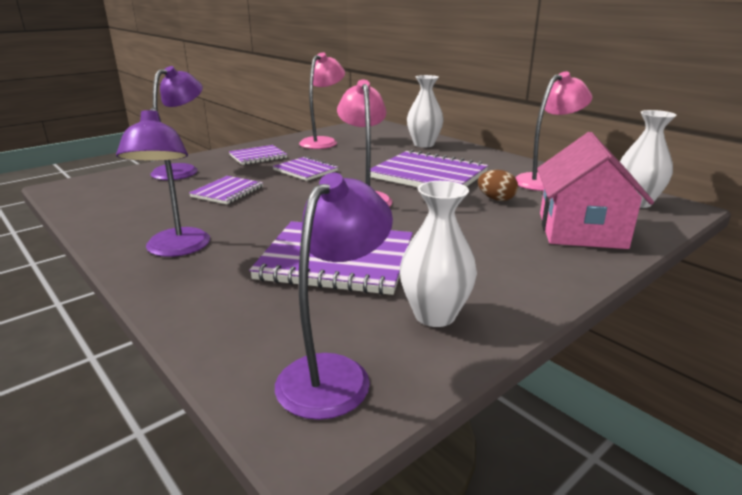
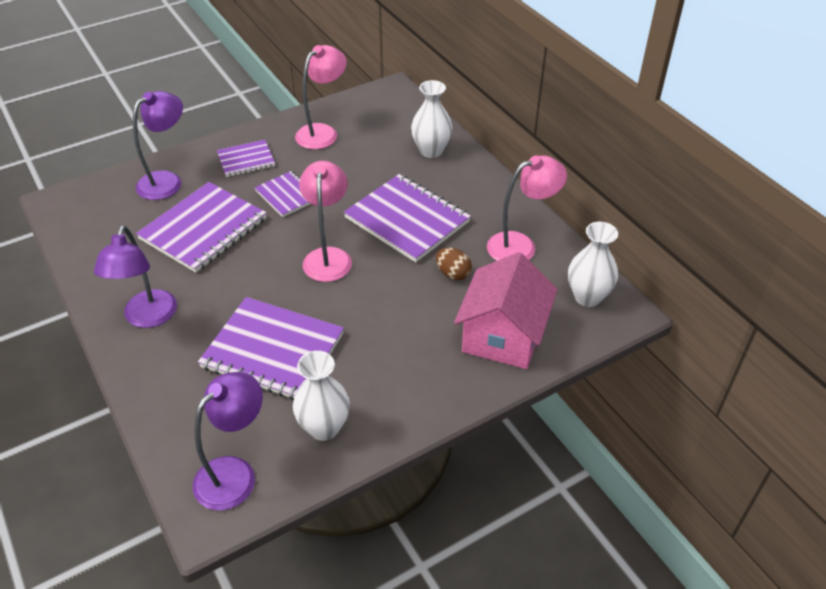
camera: 10 degrees right, 20 degrees up
(227, 192) = (203, 229): purple notebook -> purple notebook, size x1.82

